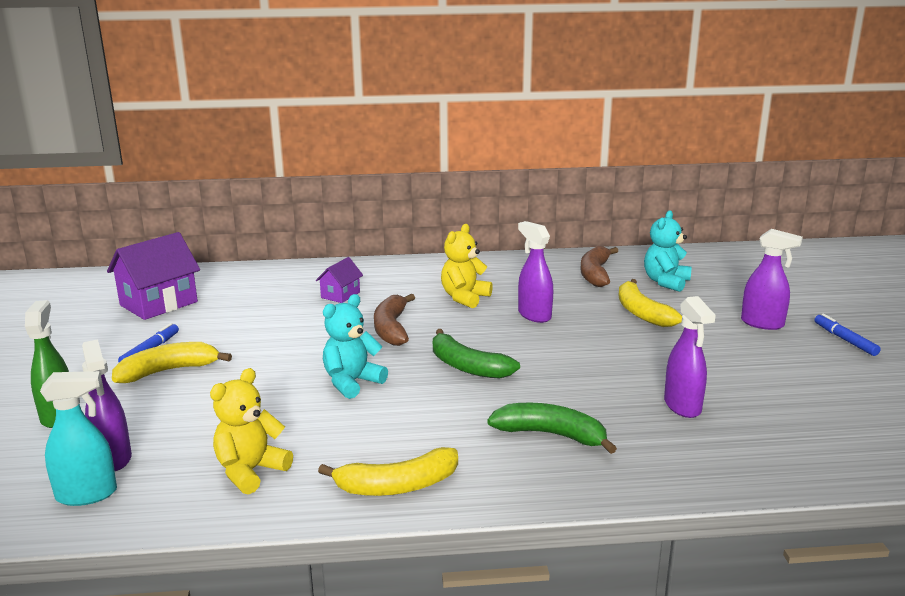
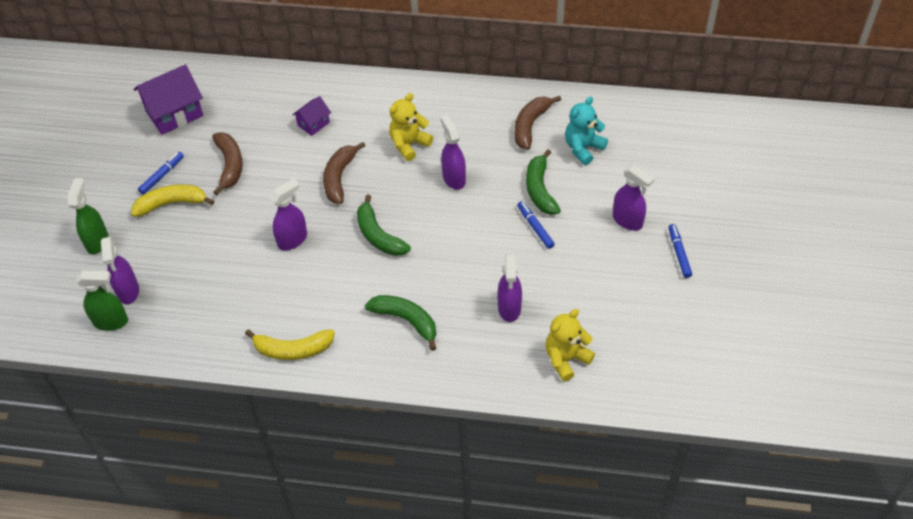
camera: 15 degrees right, 30 degrees up
(87, 494) = (111, 322): turquoise spray bottle -> green spray bottle
(243, 333) = (230, 165): none -> brown banana
(250, 471) = (208, 319): yellow teddy bear -> yellow teddy bear (566, 359)
(352, 382) = (293, 240): turquoise teddy bear -> purple spray bottle
(642, 313) = (540, 189): yellow banana -> green banana
(659, 339) = (535, 227): none -> blue marker

